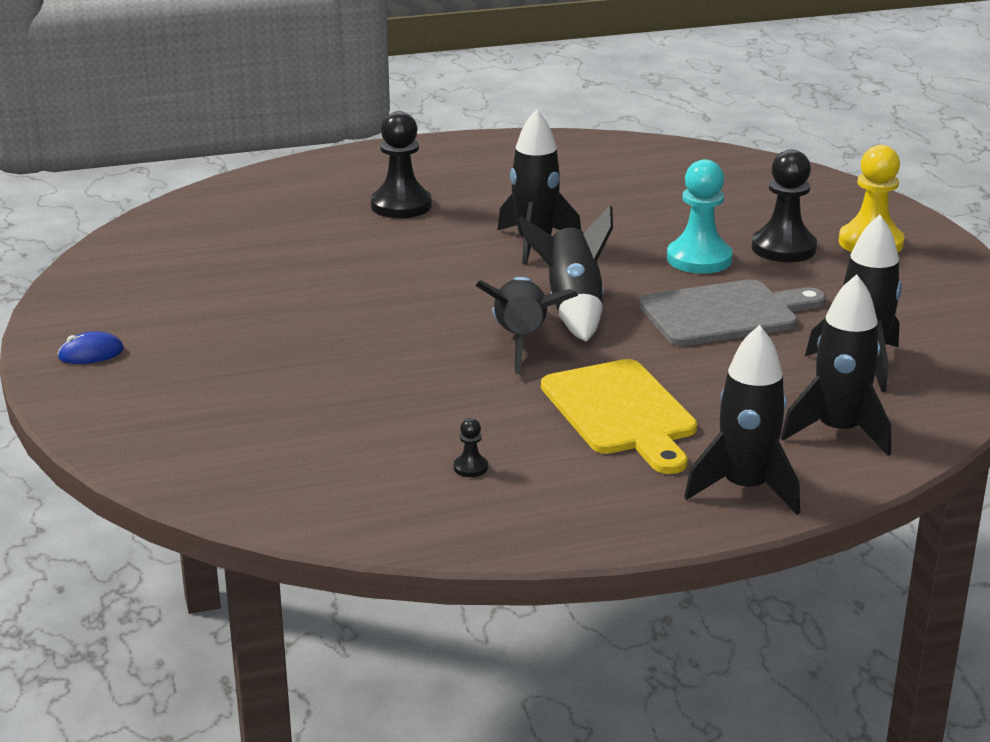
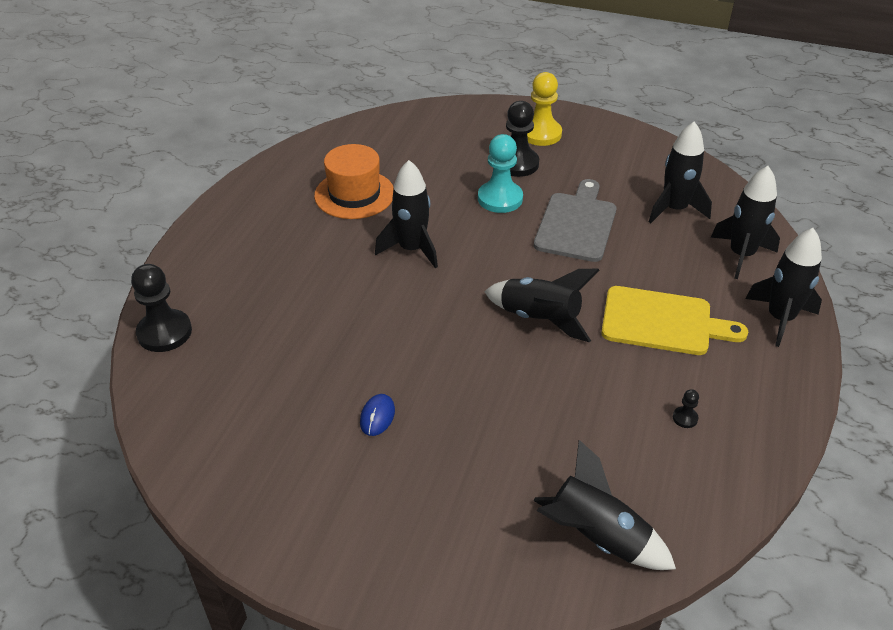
camera: 55 degrees left, 15 degrees up
(91, 353) = (358, 555): blue mouse -> blue mouse (377, 416)
(401, 206) = (288, 279): black pawn -> black pawn (164, 332)
(573, 307) = (514, 276): black rocket -> black rocket (597, 537)
(579, 189) = (354, 194): none -> orange hat

